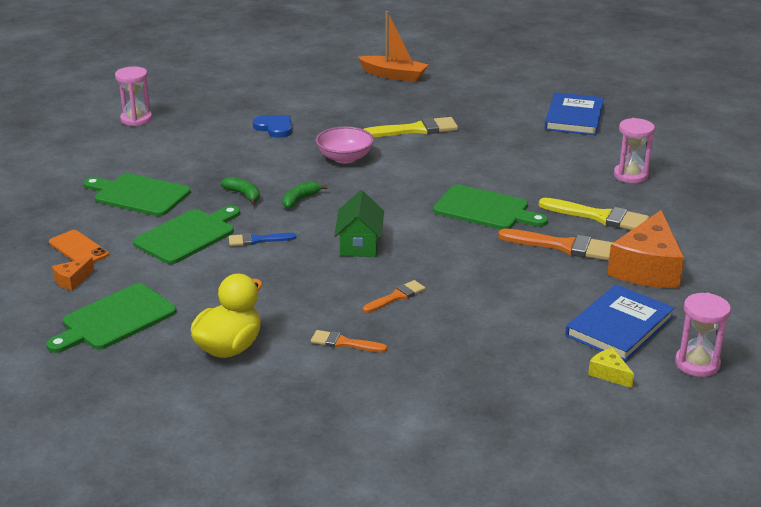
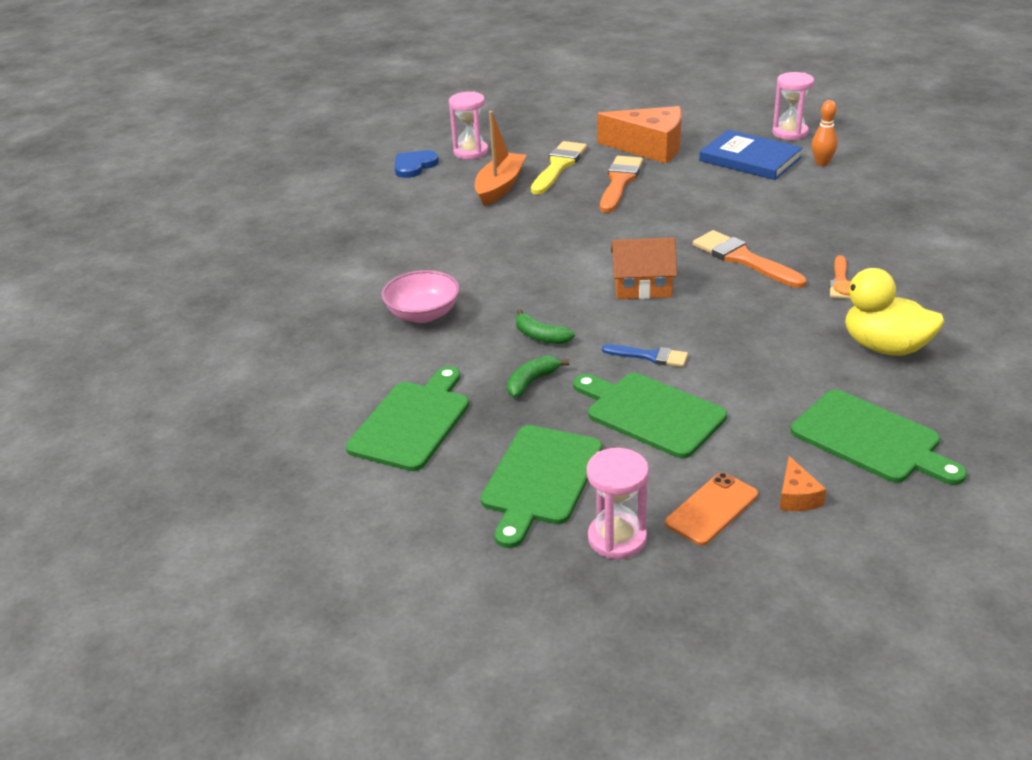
camera: 90 degrees left, 5 degrees up
(72, 280) = (797, 496): orange cheese -> orange cheese turned 45 degrees clockwise
(136, 119) = (257, 534): pink hourglass -> pink hourglass (617, 538)
(257, 240) = (650, 356): blue brush -> blue brush turned 60 degrees counterclockwise
(274, 128) = (320, 380): blue heart -> blue heart (414, 166)
(359, 244) = (642, 287): green house -> orange house
(393, 75) = (160, 296): orange boat -> orange boat (500, 187)
(396, 297) = (743, 259): orange brush -> orange brush, size x1.69
(415, 130) = (345, 270): yellow brush -> none
(485, 209) = (550, 221): green cutting board -> green cutting board (412, 422)
(574, 117) = (328, 178): blue book -> none
(609, 374) = (822, 163): yellow cheese -> orange bowling pin

